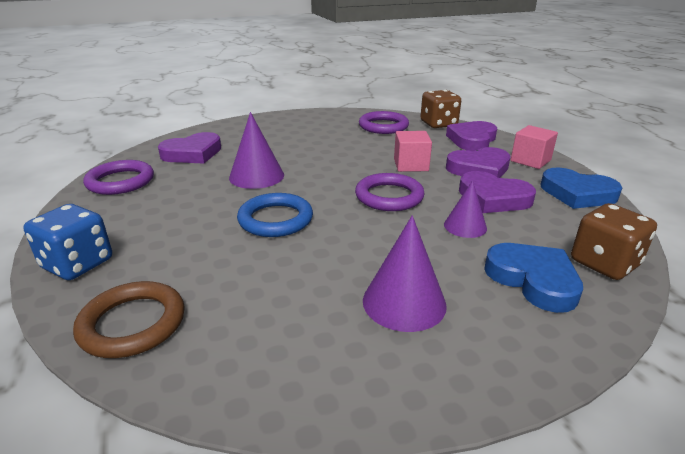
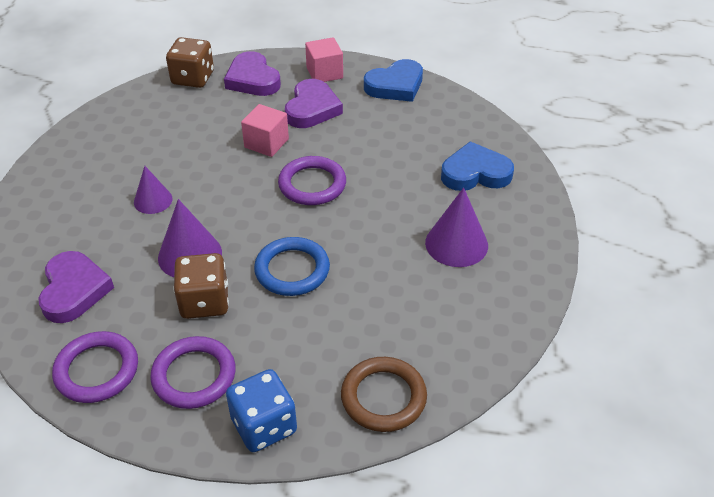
camera: 60 degrees left, 15 degrees up
(383, 126) = (157, 116): purple ring -> purple ring (194, 375)
(465, 226) = (392, 167): purple cone -> purple cone (153, 200)
(493, 198) = (365, 130): purple heart -> none
(604, 263) = (481, 132): brown dice -> brown dice (204, 302)

